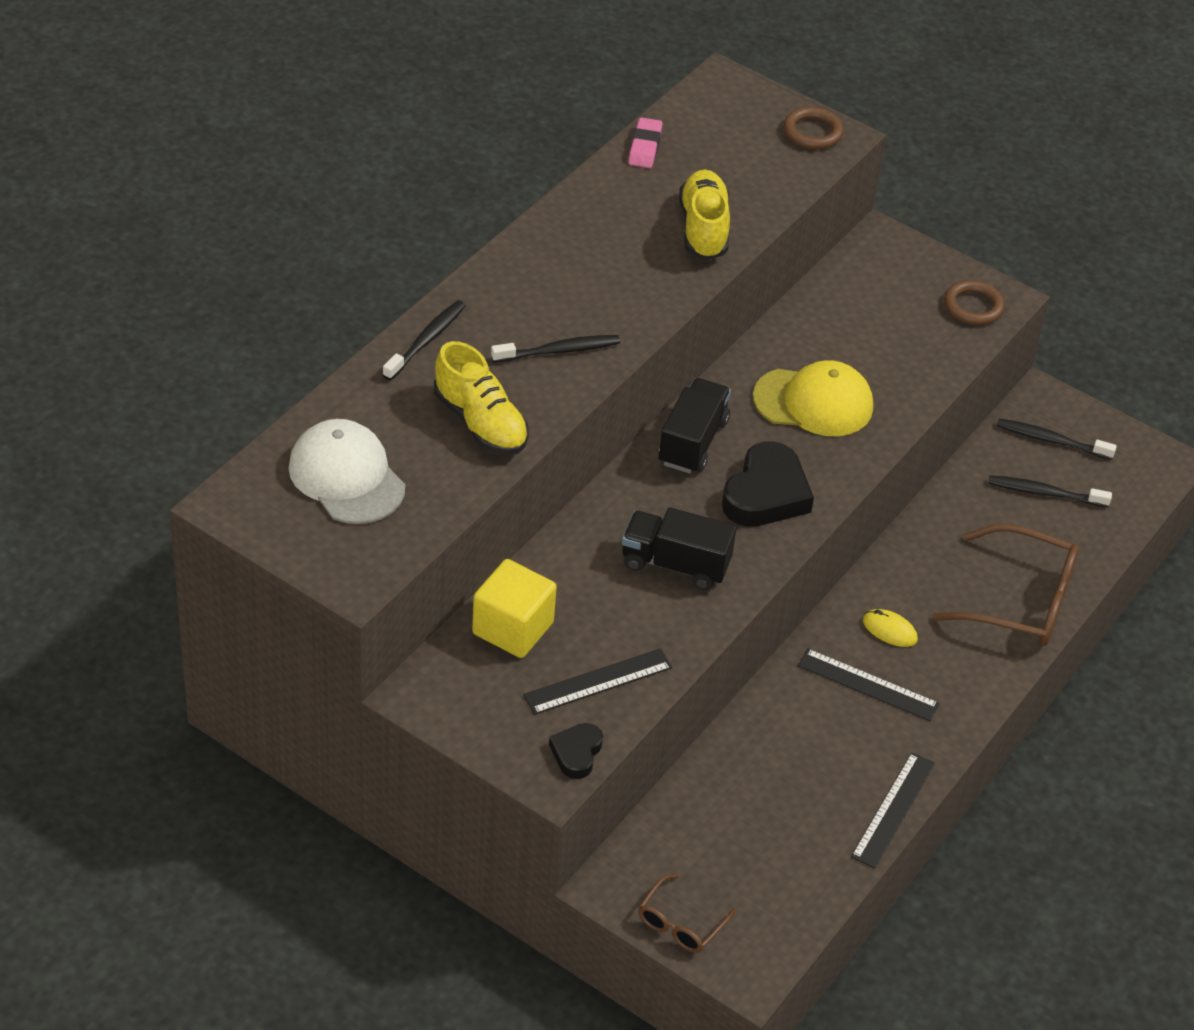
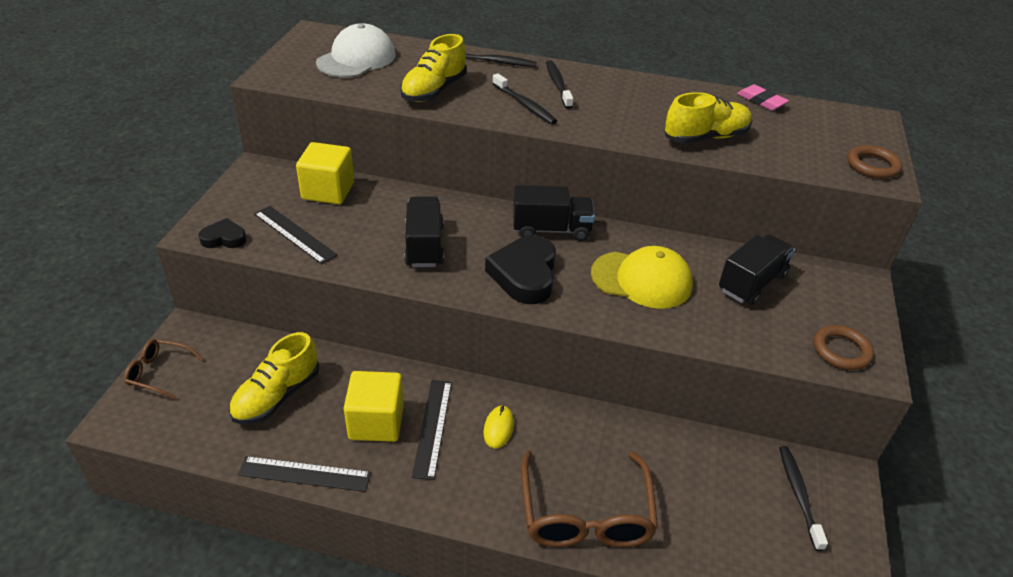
camera: 70 degrees right, 5 degrees down
(645, 147) = (761, 101): pink eraser -> pink eraser turned 60 degrees clockwise
(766, 494) = (524, 275): black heart -> black heart turned 90 degrees clockwise
(767, 813) = (277, 396): none -> yellow shoe
(813, 402) = (641, 280): yellow cap -> yellow cap turned 60 degrees counterclockwise
(842, 731) = (376, 422): none -> yellow cube
(853, 320) = (752, 283): none -> black truck
(1045, 493) = (730, 504): black toothbrush -> black toothbrush (558, 85)

